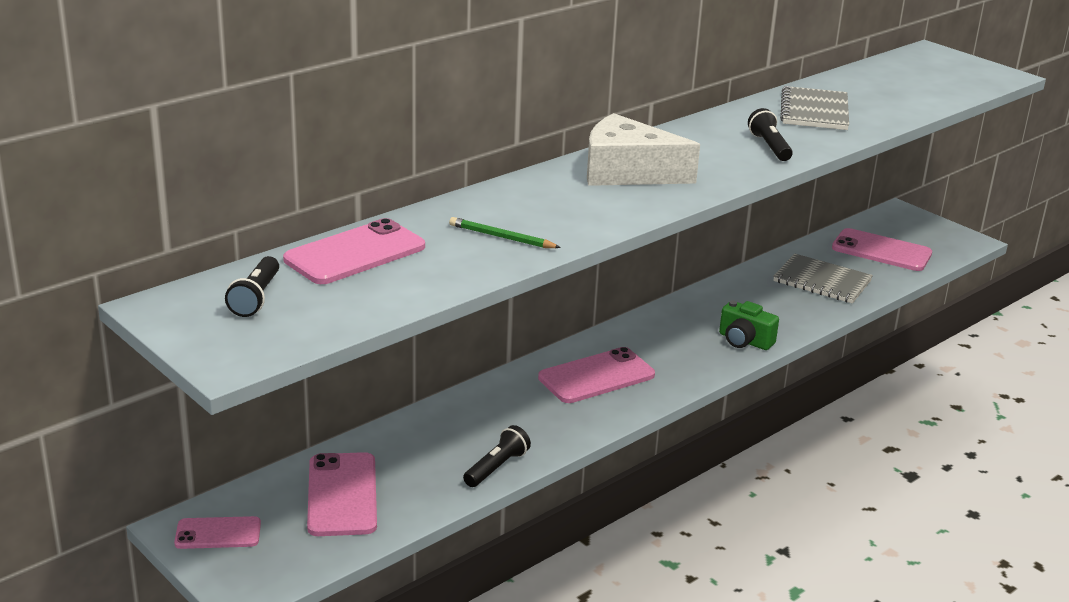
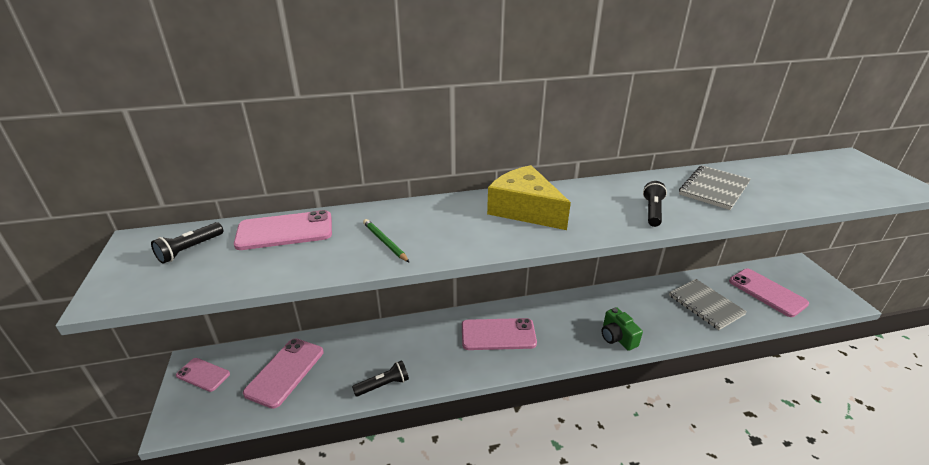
camera: 30 degrees right, 5 degrees up
(627, 172) = (525, 210): white cheese -> yellow cheese

